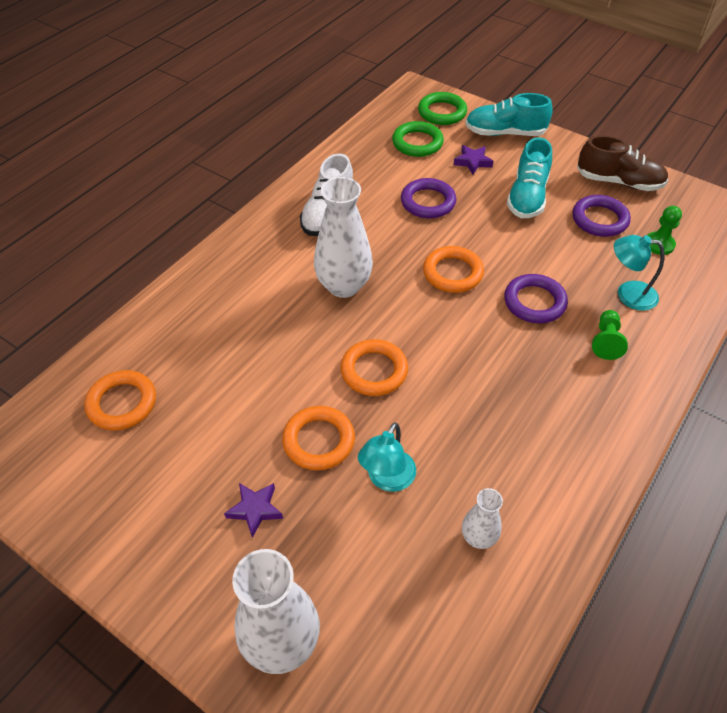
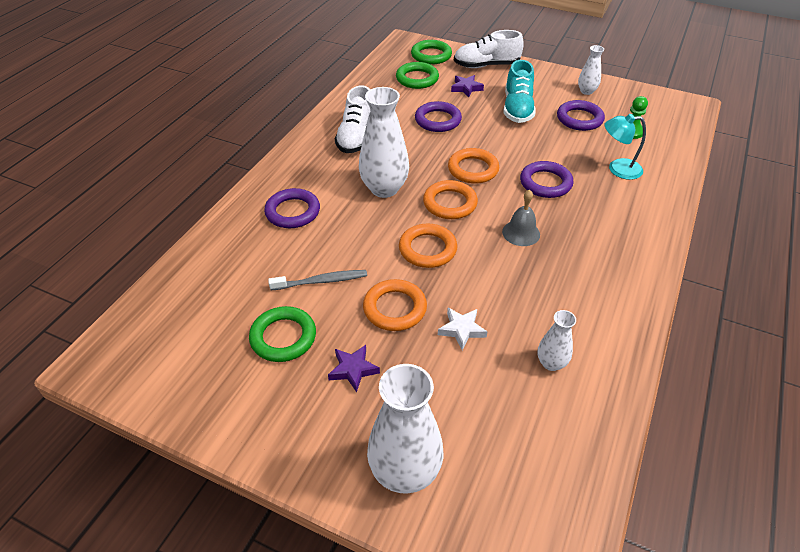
camera: 10 degrees left, 5 degrees down
(122, 403) = (211, 302): orange ring -> orange ring (450, 203)
(189, 458) = (283, 337): none -> green ring
(234, 302) = (293, 212): none -> purple ring
(246, 395) = (321, 281): none -> grey toothbrush
(387, 479) = (461, 330): turquoise lamp -> white star
(487, 364) = (521, 233): none -> grey bell
(505, 133) = (486, 65): turquoise shoe -> white shoe
(606, 341) = (611, 204): green pawn -> none
(619, 182) = (586, 91): brown shoe -> white vase

